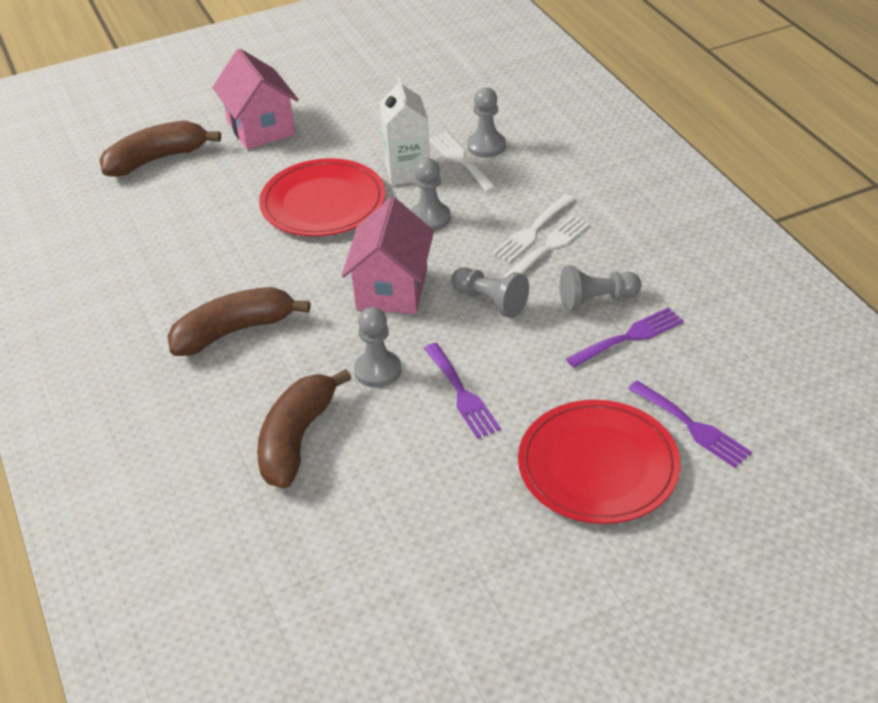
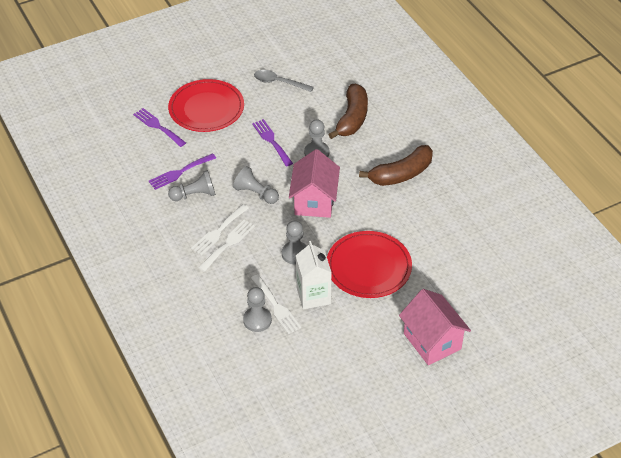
camera: 175 degrees right, 5 degrees up
(157, 159) = (501, 308): brown banana -> none
(441, 528) = (279, 82): none -> grey spoon

